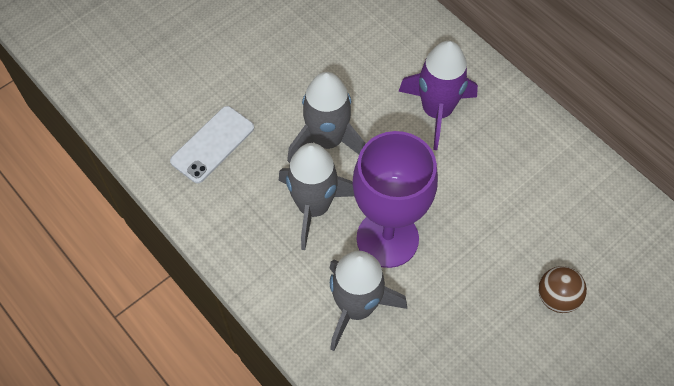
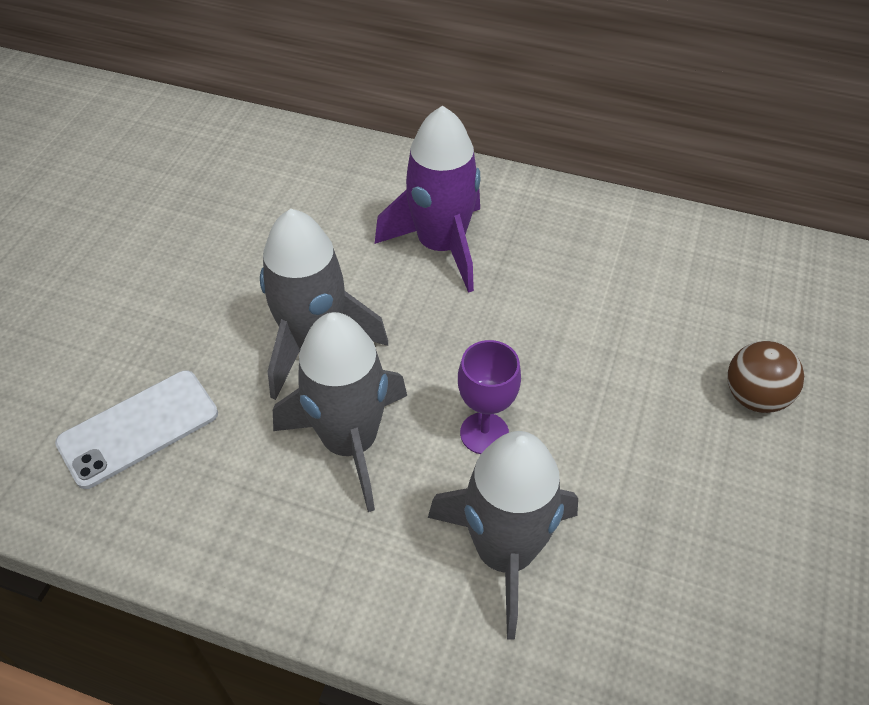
camera: 30 degrees left, 10 degrees down
(212, 144) = (138, 428): white phone -> white phone turned 45 degrees clockwise
(387, 238) = (484, 433): purple goblet -> purple goblet, size x0.48

